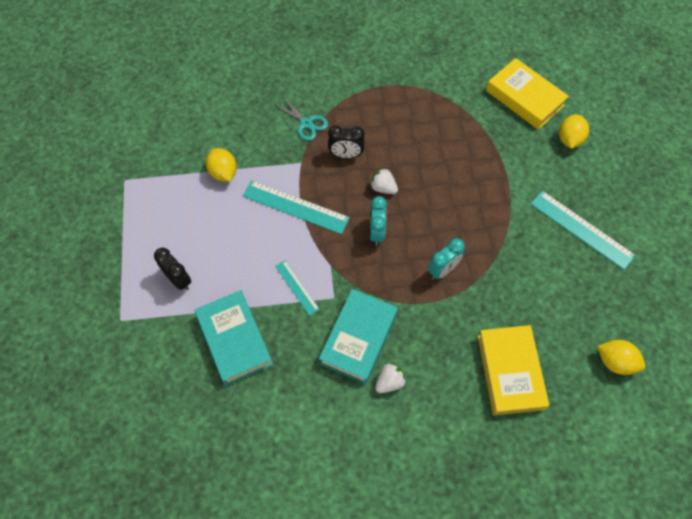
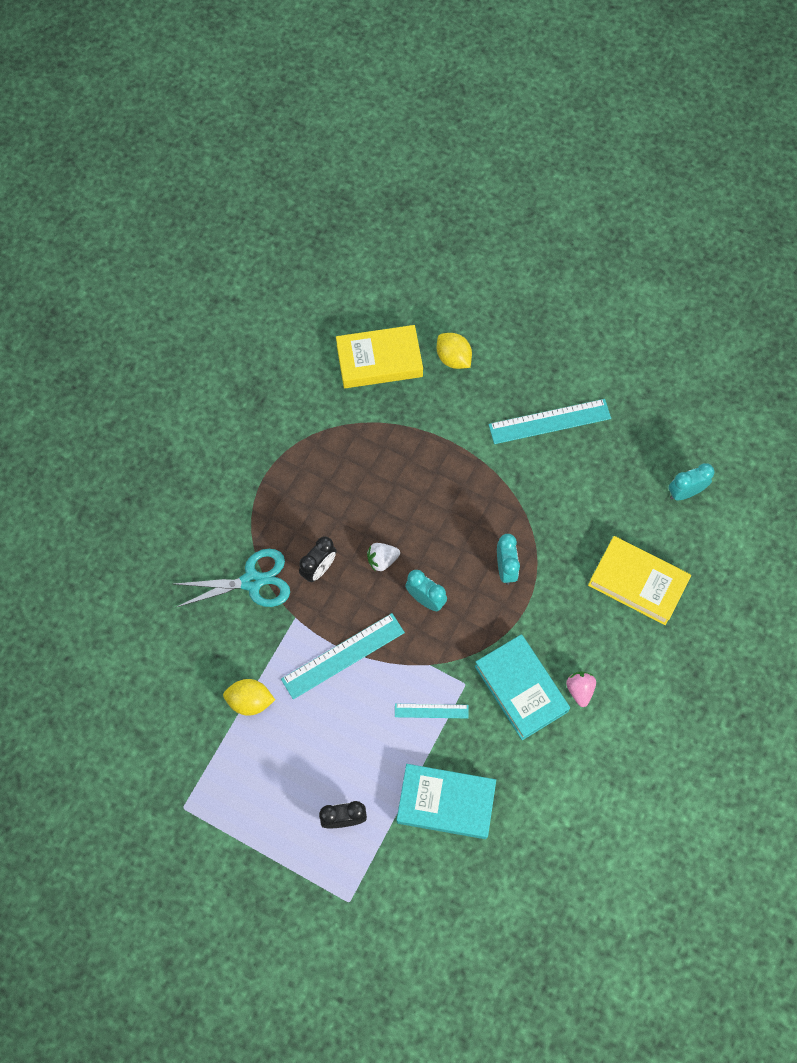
camera: 55 degrees left, 5 degrees up
(306, 123) = (252, 581): turquoise scissors -> turquoise scissors, size x1.52
(389, 382) = (579, 690): white strawberry -> pink strawberry
(615, 362) = (684, 492): yellow lemon -> turquoise clock

